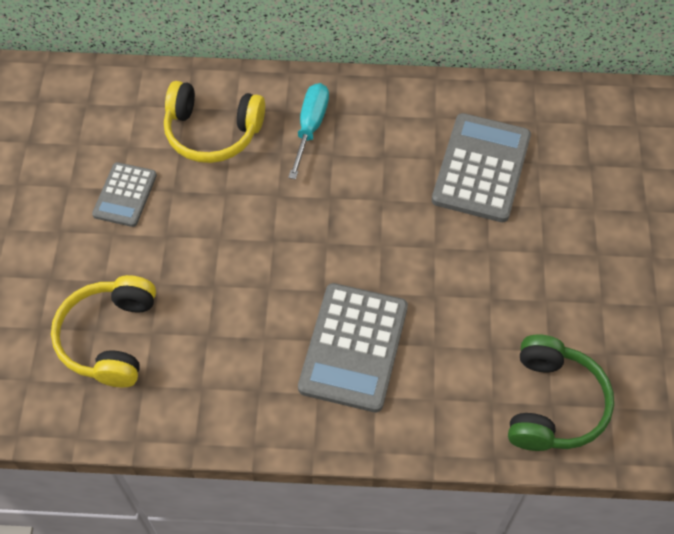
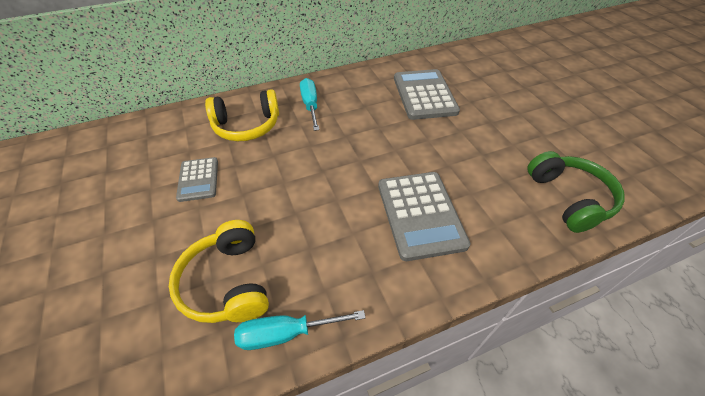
camera: 25 degrees left, 10 degrees down
(144, 414) = (287, 333): none -> turquoise screwdriver

